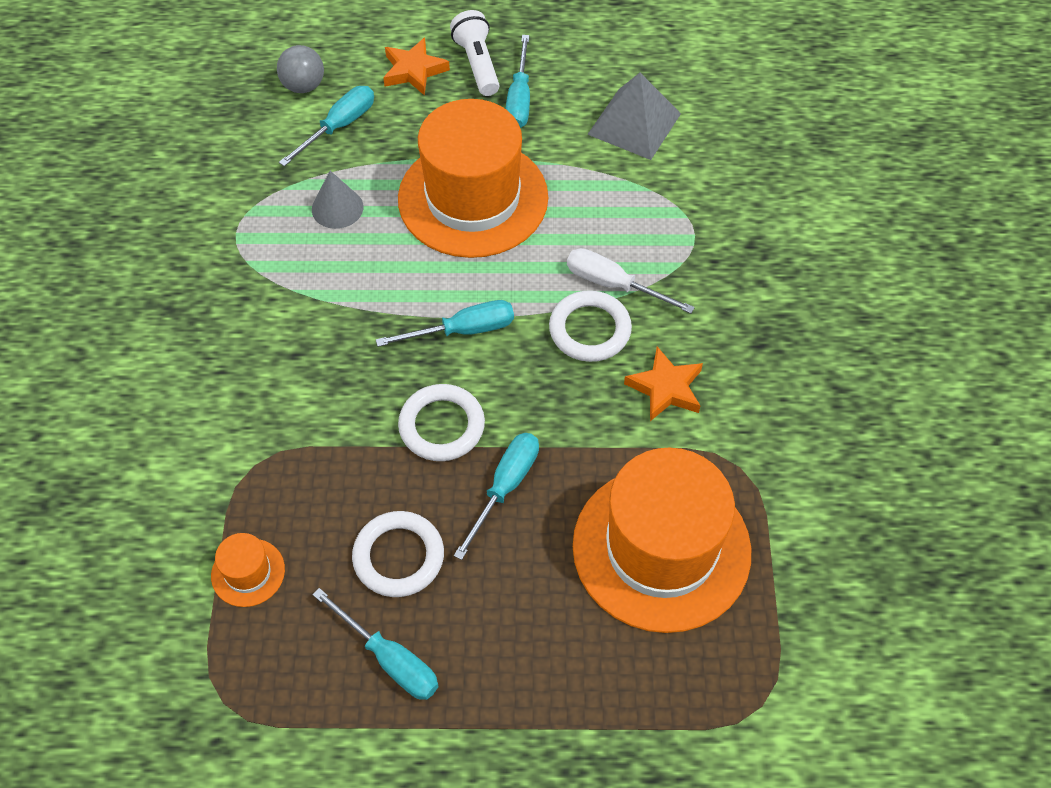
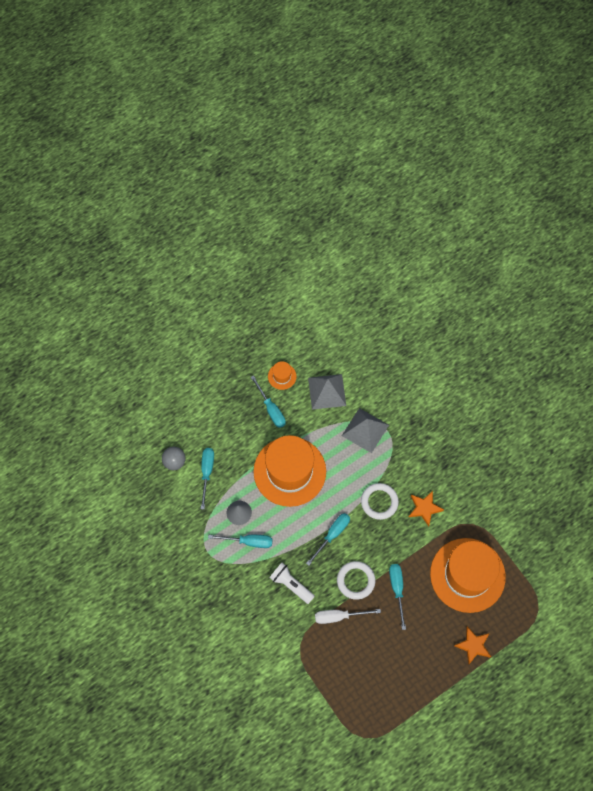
camera: 35 degrees left, 10 degrees up
(248, 572) = (333, 686): orange hat -> orange hat (282, 376)
(390, 659) = (407, 682): turquoise screwdriver -> turquoise screwdriver (248, 541)
(398, 557) = (380, 642): white ring -> none
(414, 70) = (215, 423): orange star -> orange star (473, 645)
(477, 64) = (239, 402): white flashlight -> white flashlight (291, 584)
(613, 284) = (373, 475): white screwdriver -> white screwdriver (339, 616)
(654, 211) = (365, 430): none -> grey pyramid

